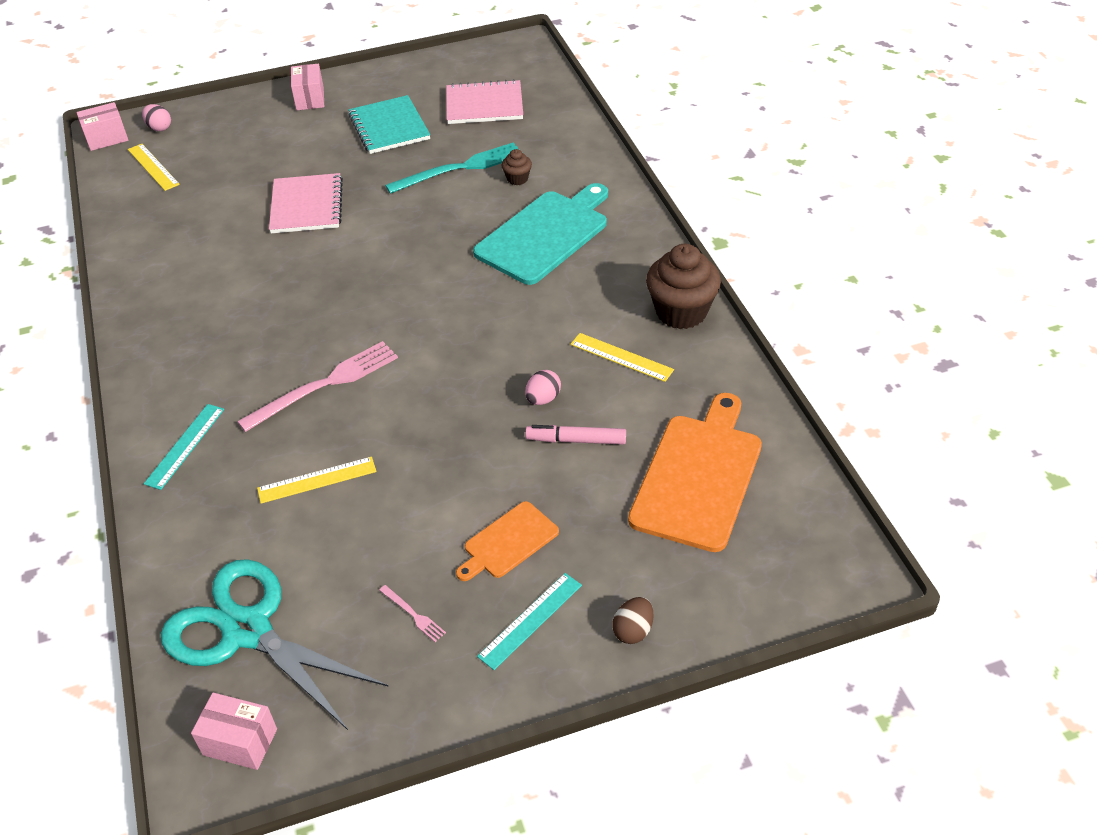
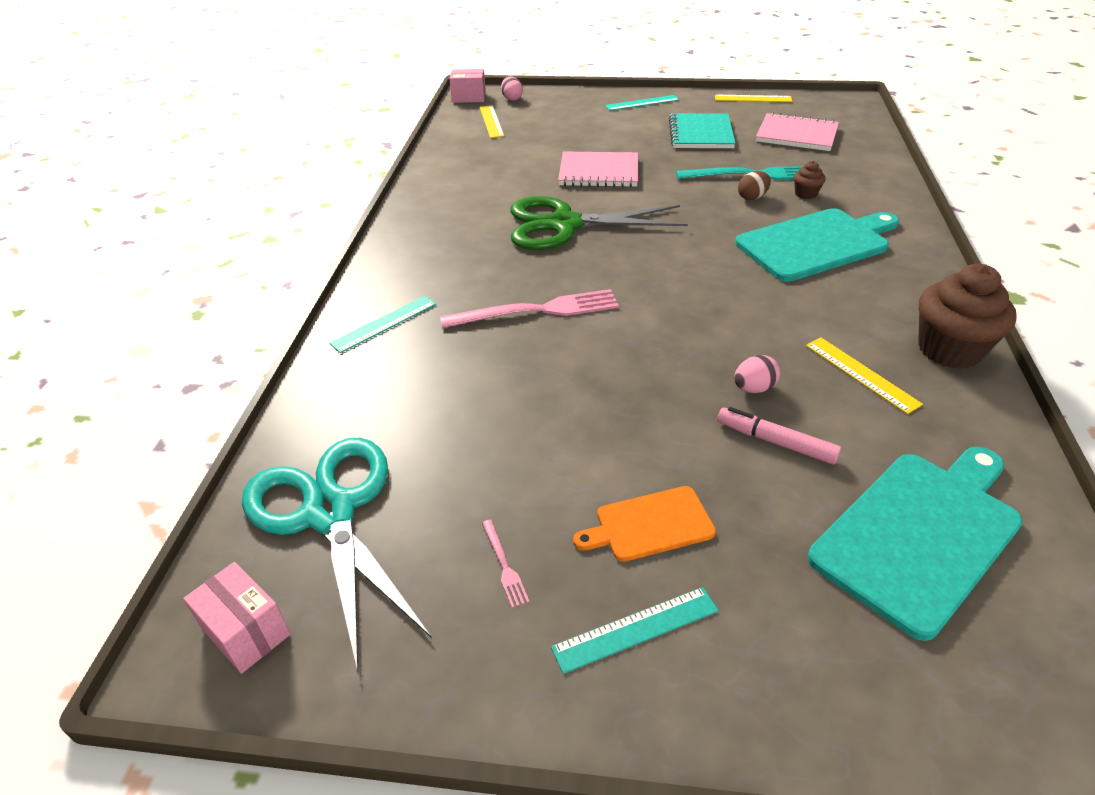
camera: 25 degrees right, 5 degrees down
(303, 281) = (564, 224): none -> green scissors
(306, 206) = (599, 172): pink notebook -> pink notebook turned 75 degrees clockwise
(310, 99) = (642, 103): pink box -> turquoise ruler
(317, 480) = (482, 391): yellow ruler -> yellow ruler (753, 98)
(633, 630) = (765, 700): brown egg -> brown egg (752, 197)
(698, 476) = (919, 534): orange cutting board -> turquoise cutting board

